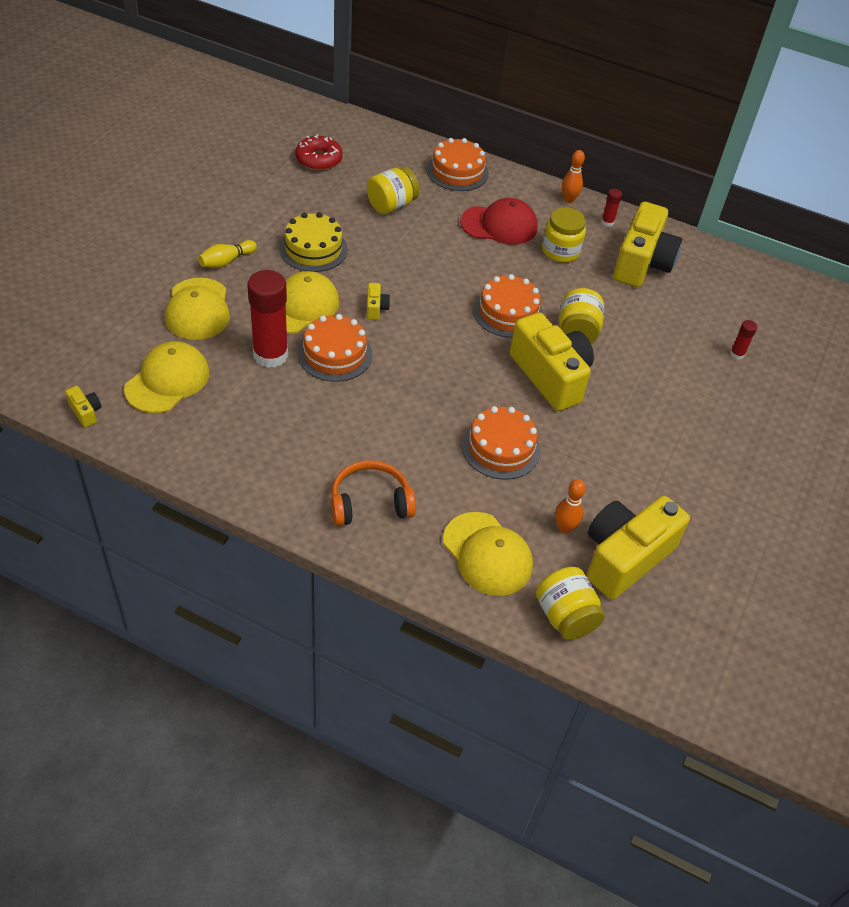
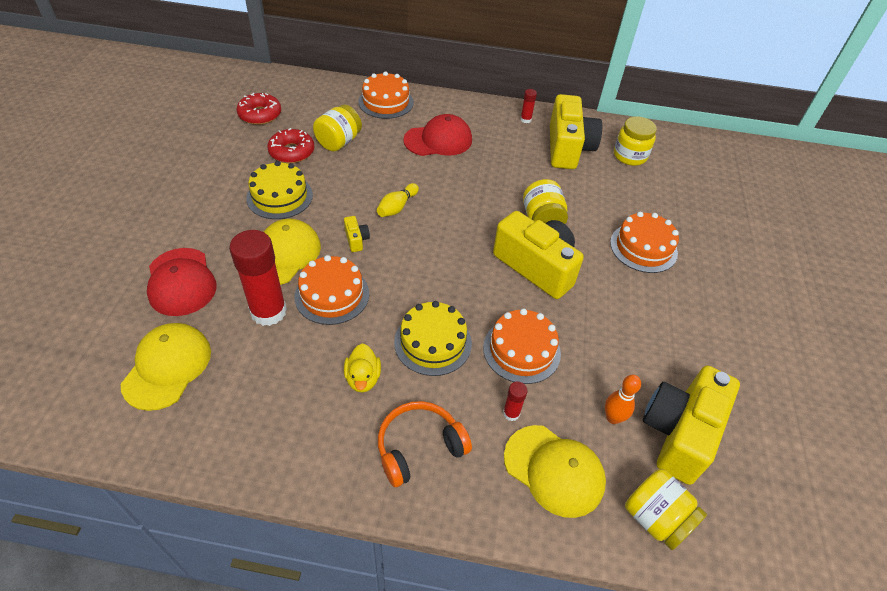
camera: 15 degrees left, 0 degrees up
(85, 412) = (82, 429): yellow camera -> none
(198, 309) = (181, 282): yellow cap -> red cap
(226, 261) = (198, 227): yellow bowling pin -> yellow bowling pin (397, 207)
(339, 206) = (292, 152): none -> red donut
(339, 434) = (363, 378): none -> yellow duck
(416, 420) = (433, 342): none -> yellow cake
(508, 312) = (476, 216): orange cake -> orange cake (643, 247)
(560, 251) = (498, 152): yellow jar -> yellow jar (630, 156)
(568, 199) = (487, 107): orange bowling pin -> none
(737, 354) = (678, 208): red glue stick -> red glue stick (511, 413)

